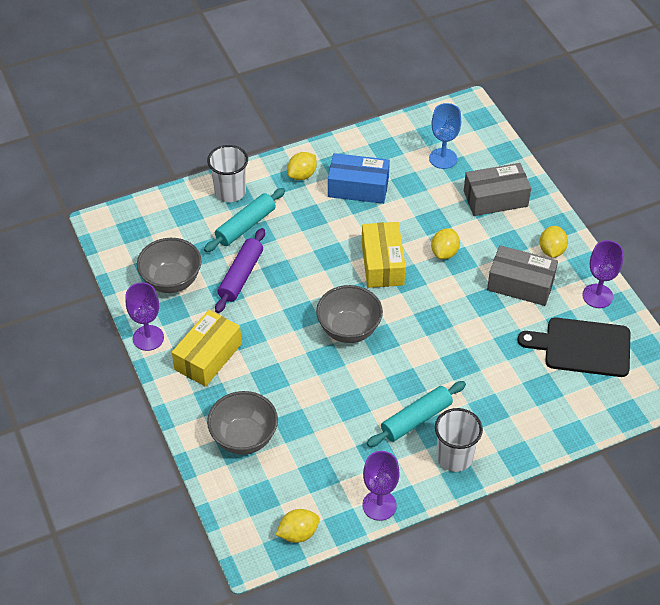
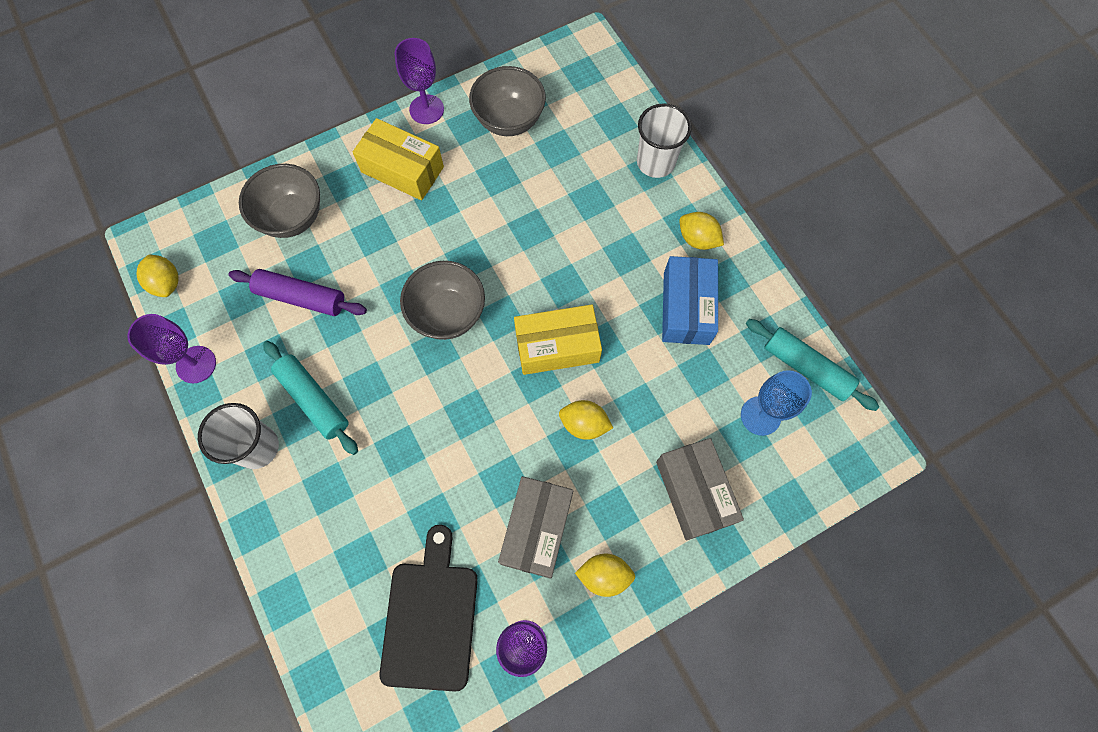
camera: 85 degrees right, 20 degrees up
(241, 276) = (522, 189): purple rolling pin -> purple rolling pin (301, 297)
(245, 226) = (602, 185): turquoise rolling pin -> turquoise rolling pin (806, 368)

